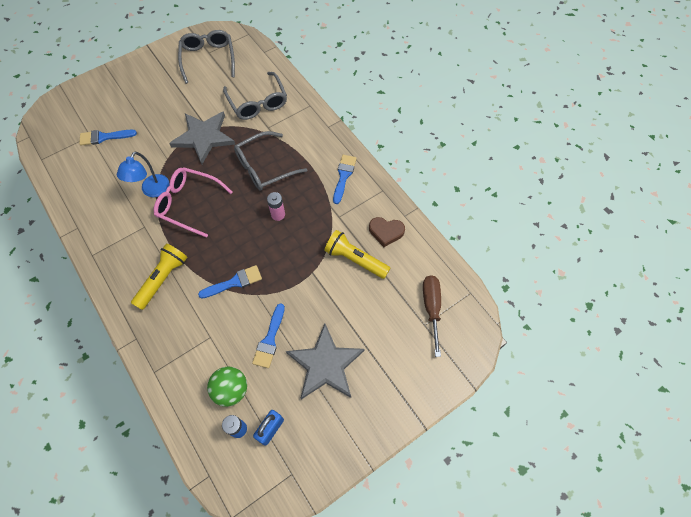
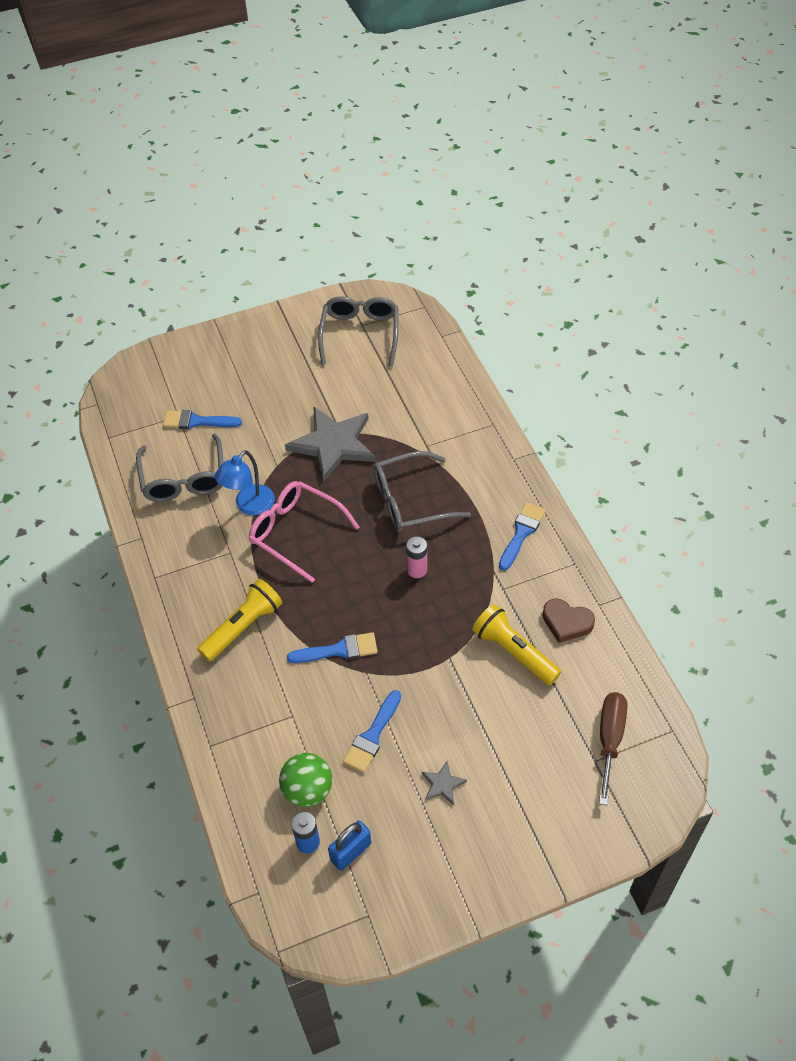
camera: 15 degrees right, 10 degrees down
(257, 102) = (418, 407): grey glasses -> grey glasses (184, 478)
(325, 364) = (443, 784): grey star -> grey star, size x0.41

